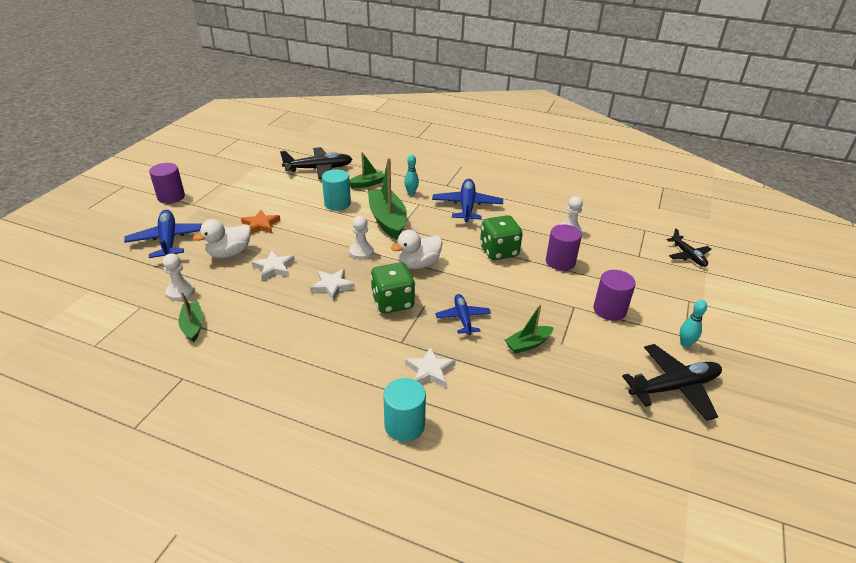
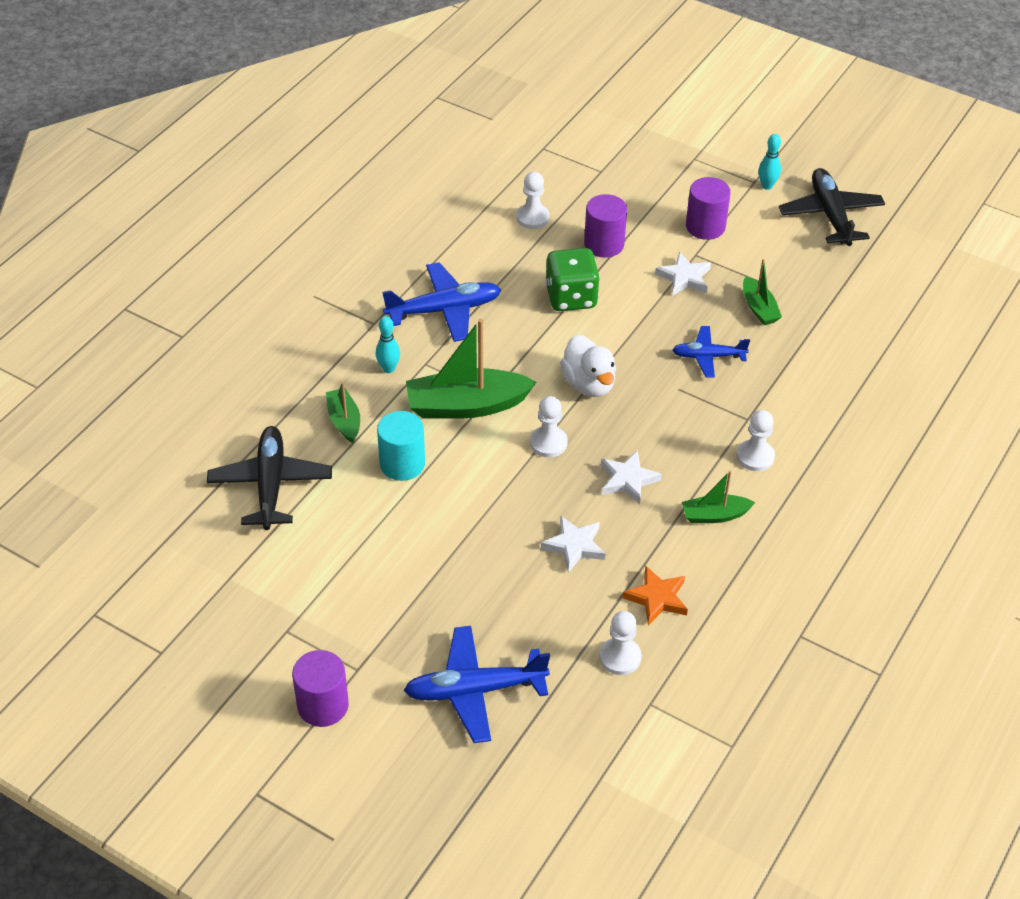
camera: 80 degrees left, 10 degrees up
(193, 326) = (700, 634): green boat -> green boat (715, 515)
(229, 253) = (527, 603): white duck -> none
(261, 225) = (450, 566): orange star -> orange star (657, 598)
(362, 347) = (755, 457): none -> white pawn
(393, 302) = (670, 419): green dice -> none
(404, 425) = (879, 430): turquoise cylinder -> none
(430, 371) = (798, 399): white star -> white star (684, 278)
(467, 206) = (444, 310): blue plane -> blue plane turned 150 degrees clockwise
(688, 256) = (607, 129): black plane -> none

